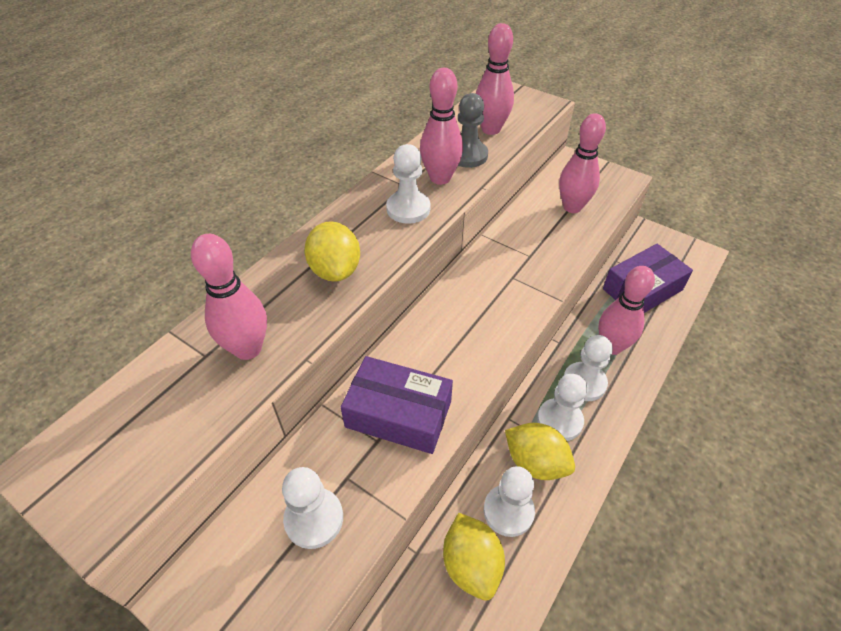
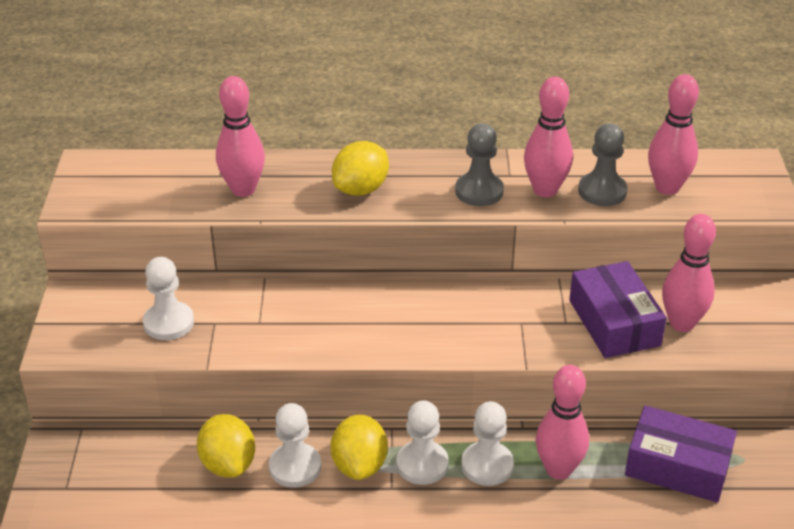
camera: 55 degrees right, 10 degrees down
(398, 414) = (293, 322): purple box -> purple box (614, 323)
(408, 209) = (479, 191): white pawn -> grey pawn
(471, 564) = (228, 464): yellow lemon -> yellow lemon turned 60 degrees counterclockwise

